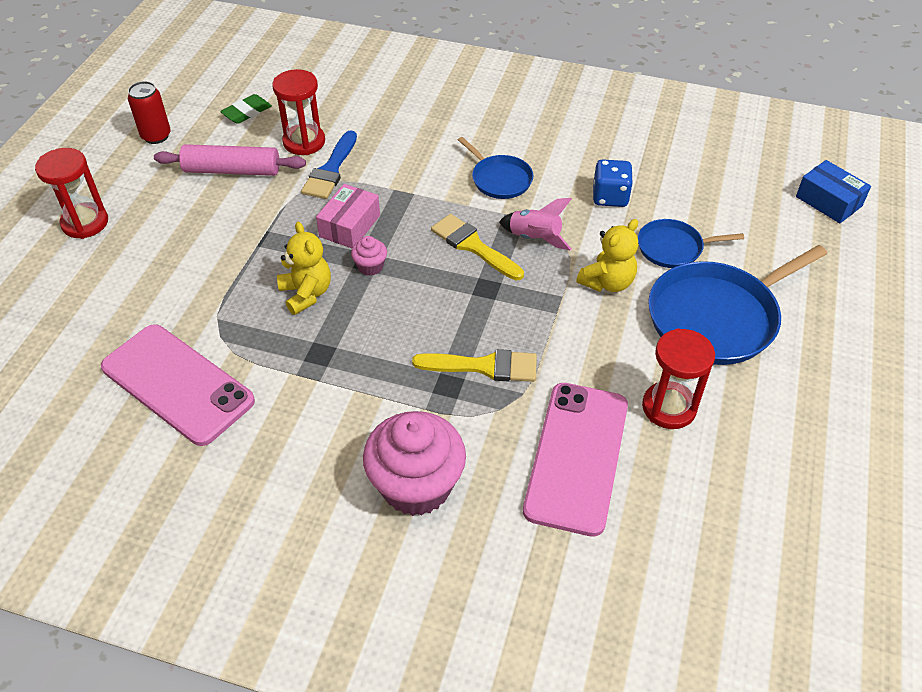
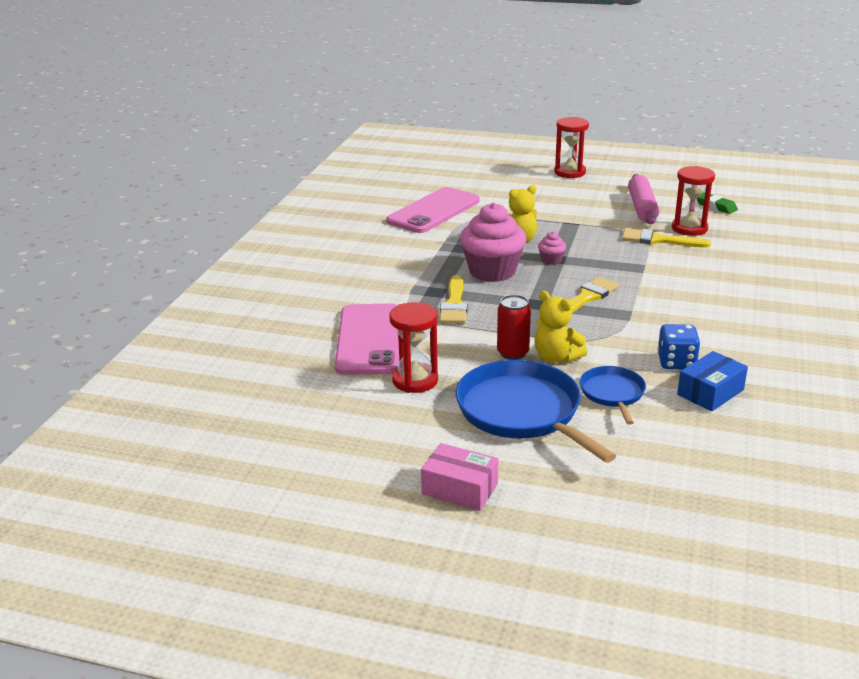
camera: 90 degrees right, 20 degrees down
(156, 136) = (670, 181): red can -> red can (513, 353)
(331, 170) = (658, 240): blue brush -> yellow brush
(350, 226) = (594, 251): pink box -> pink box (460, 489)
(416, 485) = (350, 284): pink cupcake -> pink cupcake (492, 271)
(499, 179) = (679, 308): blue pan -> none
(534, 238) = (604, 324): pink rocket -> none
(576, 457) = (369, 339): pink phone -> pink phone turned 75 degrees clockwise
(828, 201) = (728, 505): blue box -> blue box (710, 392)

